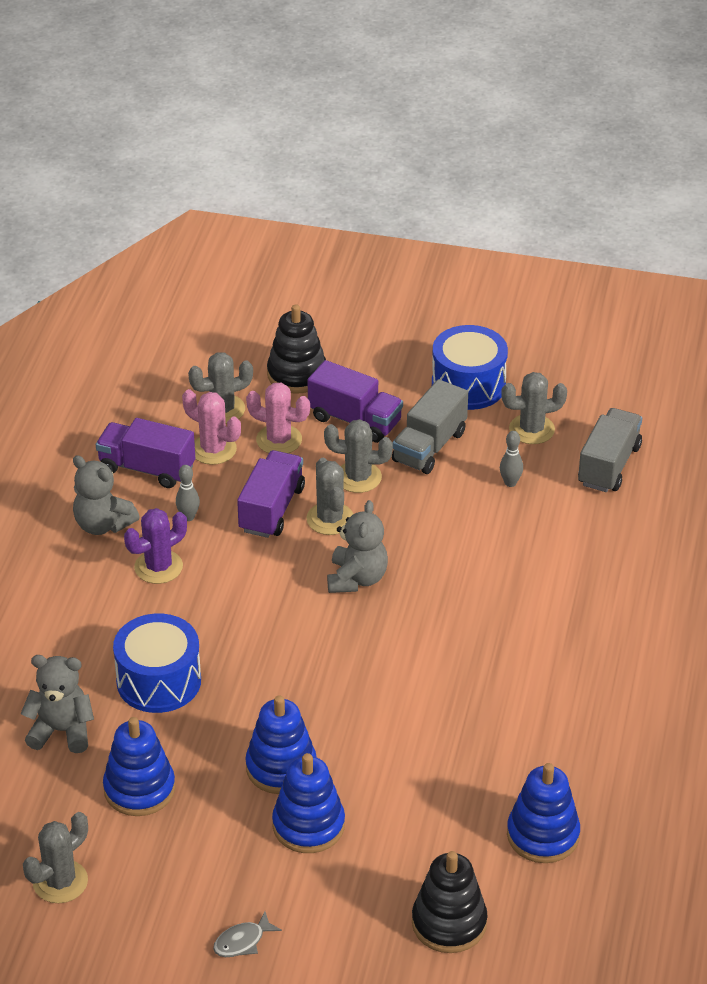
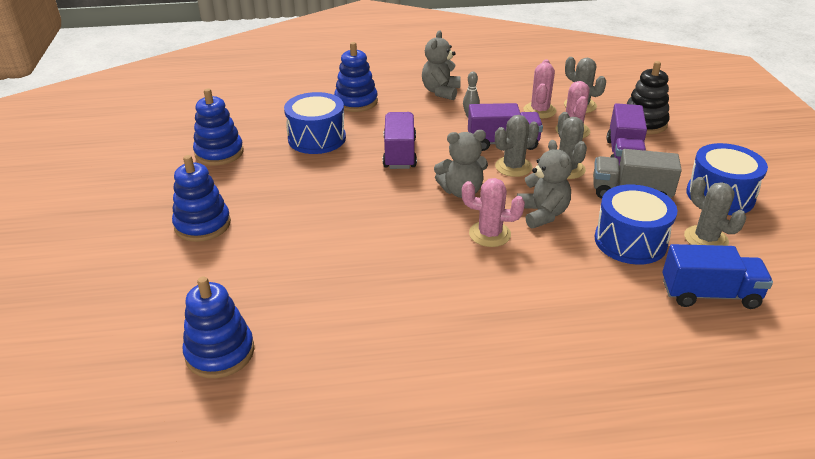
camera: 70 degrees right, 5 degrees down
(60, 882) = (135, 144): grey cactus -> none
(61, 731) = (260, 118): grey teddy bear -> grey teddy bear (542, 214)
(147, 469) = (501, 94): purple truck -> purple truck (399, 154)
(158, 567) = (417, 116): purple cactus -> none
(242, 941) = (87, 221): grey fish -> none
(281, 767) = (256, 201): blue stacking toy -> blue stacking toy (356, 102)
(448, 582) = (489, 234): none -> pink cactus
(449, 923) = (110, 317): black stacking toy -> none
(510, 483) = (630, 241): grey bowling pin -> blue drum
(608, 465) = (709, 294): grey truck -> blue truck

